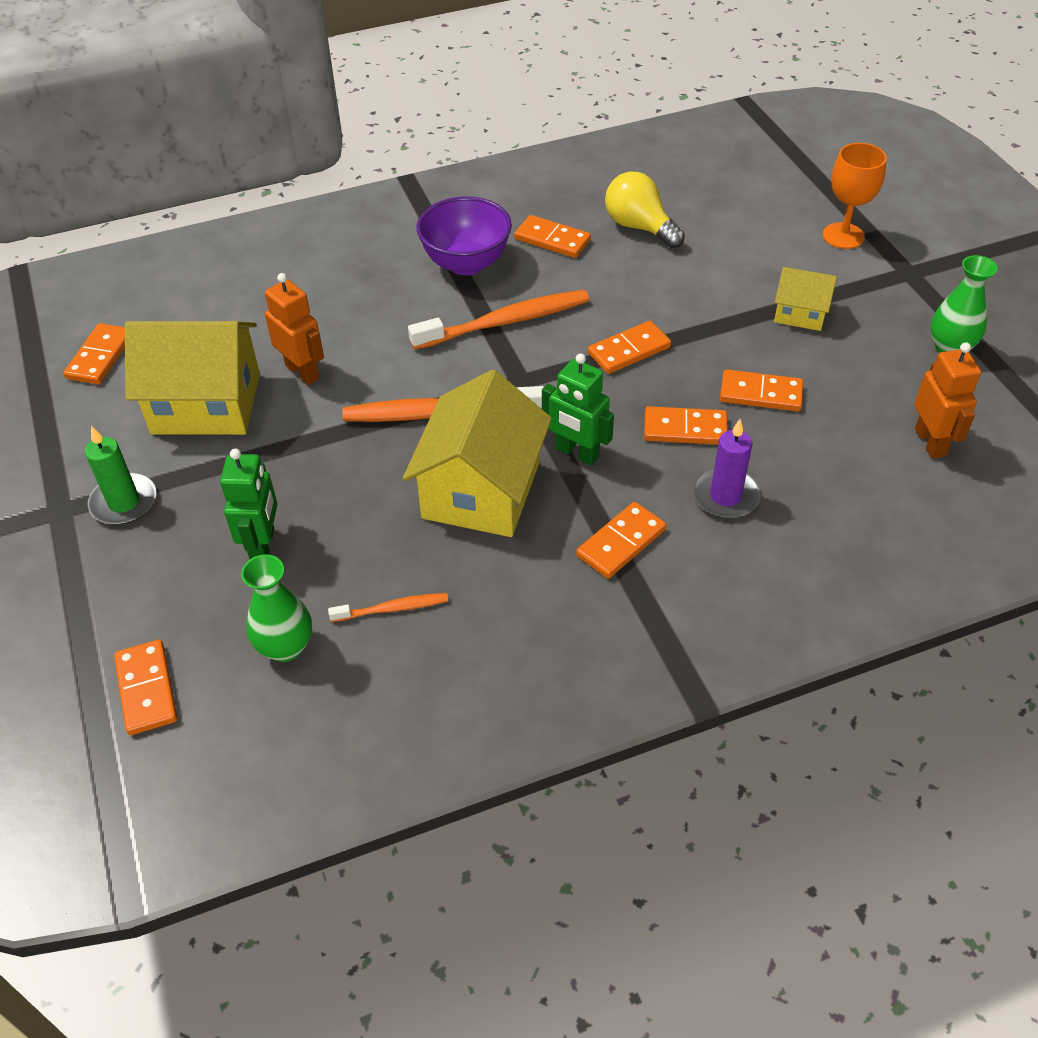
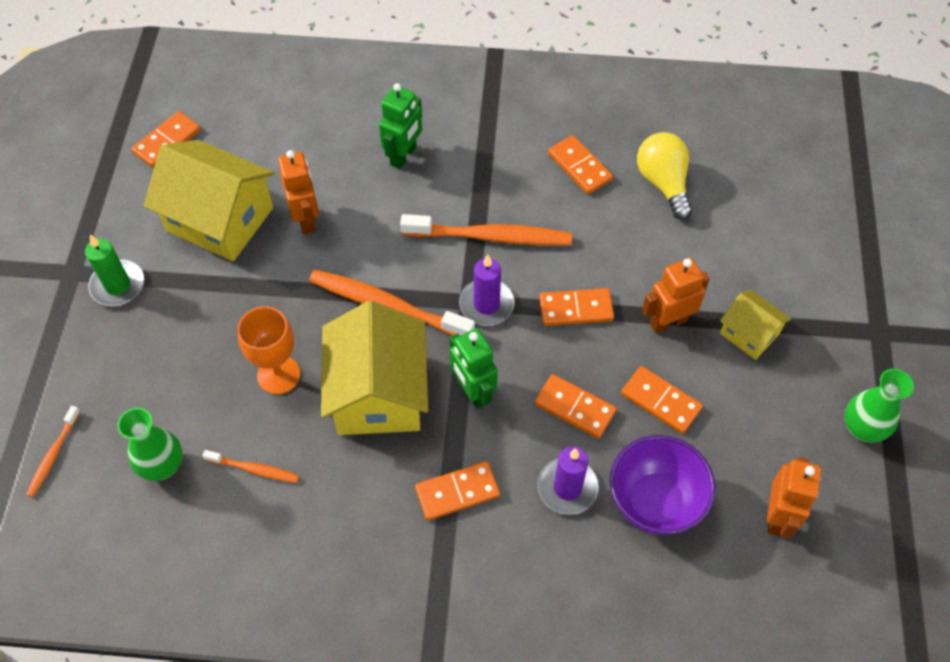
camera: 25 degrees right, 10 degrees up
(146, 689) = (53, 455): orange domino -> orange toothbrush
(263, 545) = (193, 369): green robot -> green robot (404, 156)
(466, 263) = (493, 163): purple bowl -> purple bowl (654, 502)
(481, 490) = (378, 393): yellow house -> yellow house turned 45 degrees counterclockwise
(539, 377) = (486, 304): none -> purple candle
(722, 330) = (668, 322): none -> orange robot
(843, 236) = (843, 267): orange goblet -> orange goblet (278, 375)

